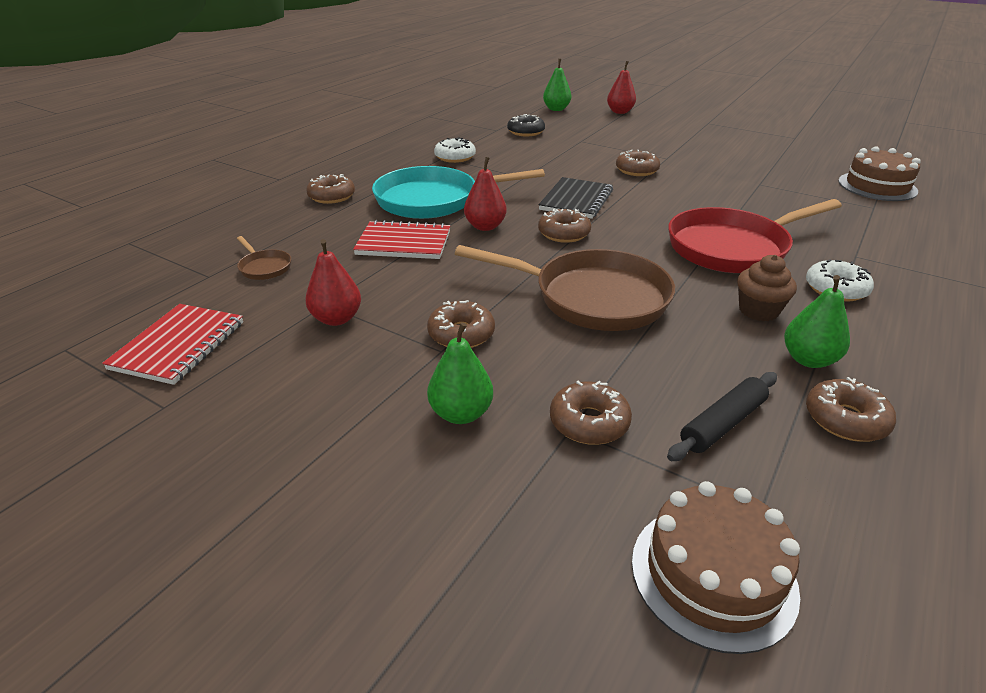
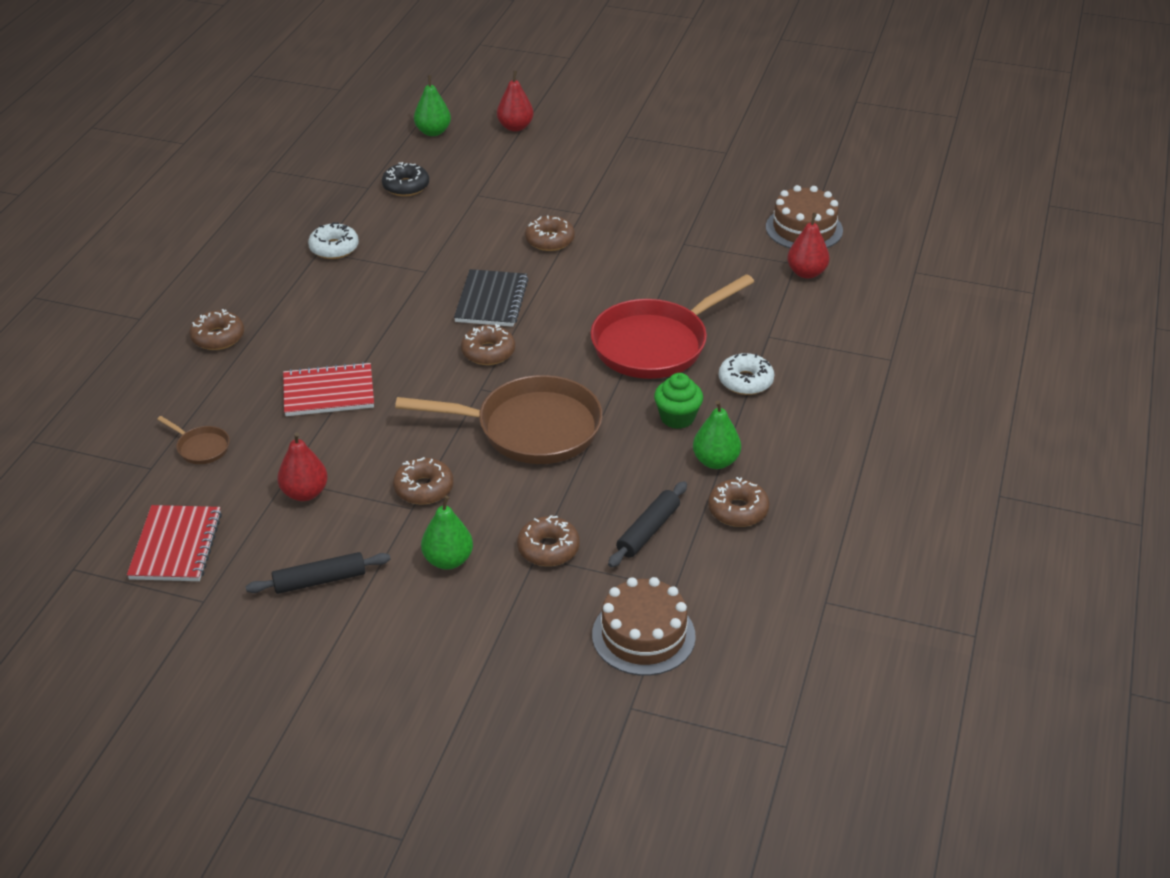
camera: 15 degrees left, 5 degrees up
(302, 408) = (320, 580): none -> black rolling pin
(433, 200) = (336, 325): turquoise pan -> none
(485, 226) = (405, 355): red pear -> red pear (806, 273)
(758, 310) = (677, 418): brown cupcake -> green cupcake

